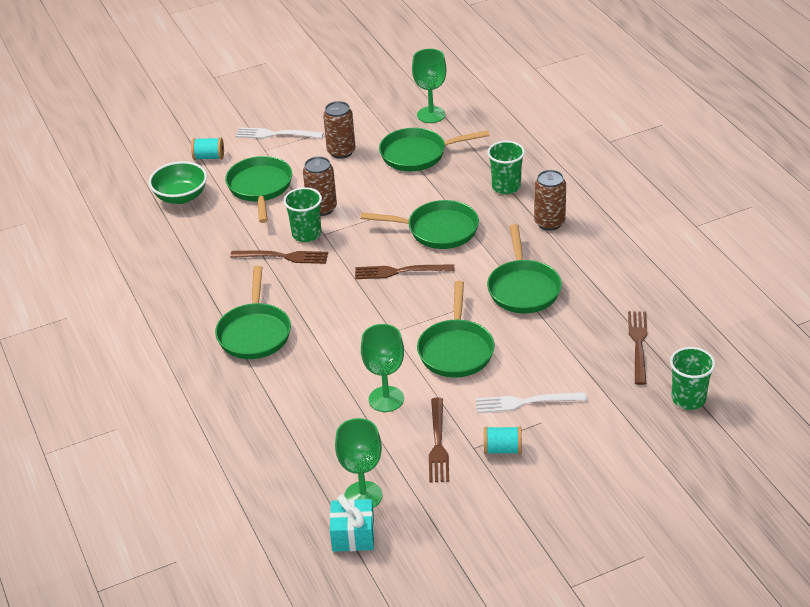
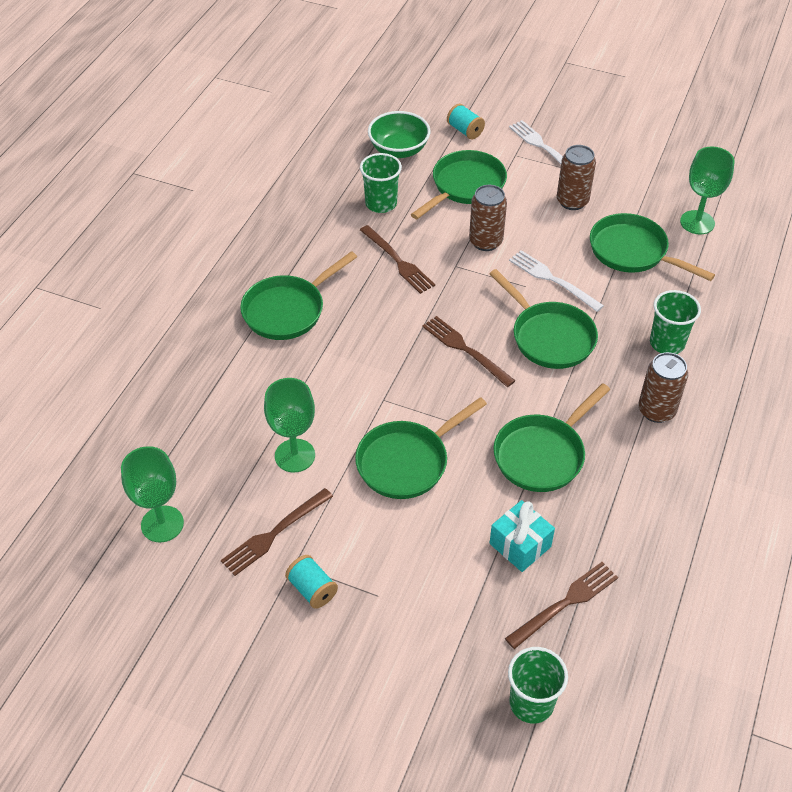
camera: 45 degrees right, 10 degrees up
(306, 234) = (442, 255): green cup -> green cup (381, 203)
(353, 535) = (109, 551): turquoise gift -> turquoise gift (520, 545)
(525, 402) = (390, 563): white fork -> white fork (551, 279)

